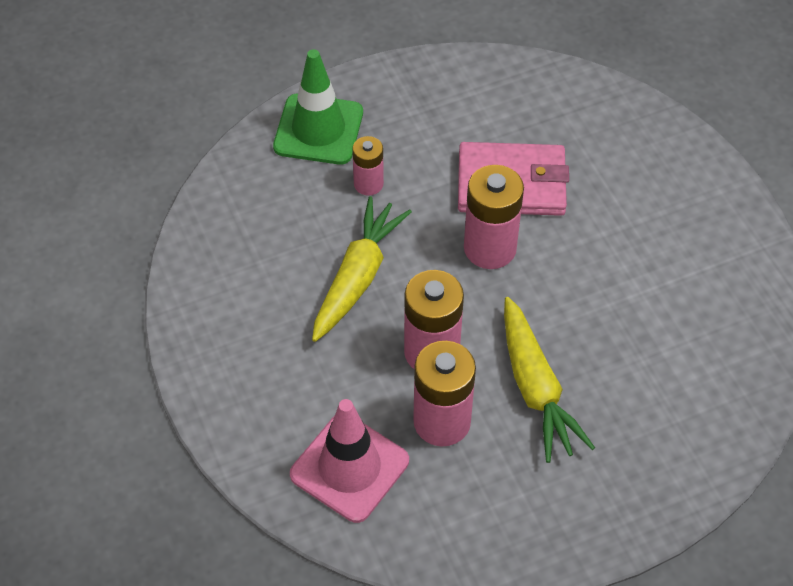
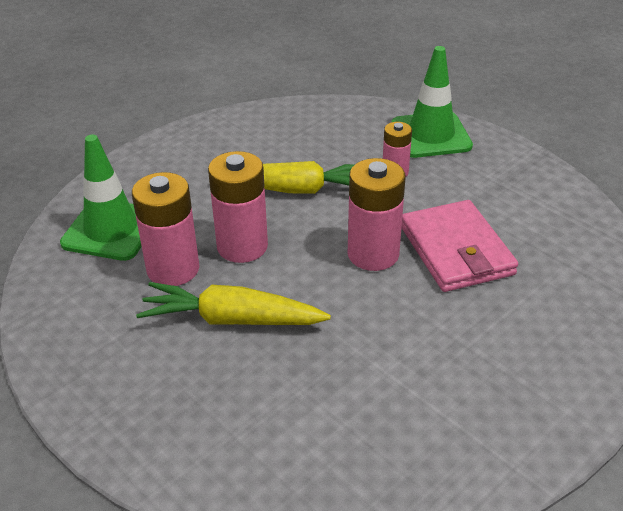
camera: 70 degrees right, 15 degrees down
(349, 467) = (111, 230): pink traffic cone -> green traffic cone
(536, 389) = (231, 319): yellow carrot -> yellow carrot turned 45 degrees clockwise

